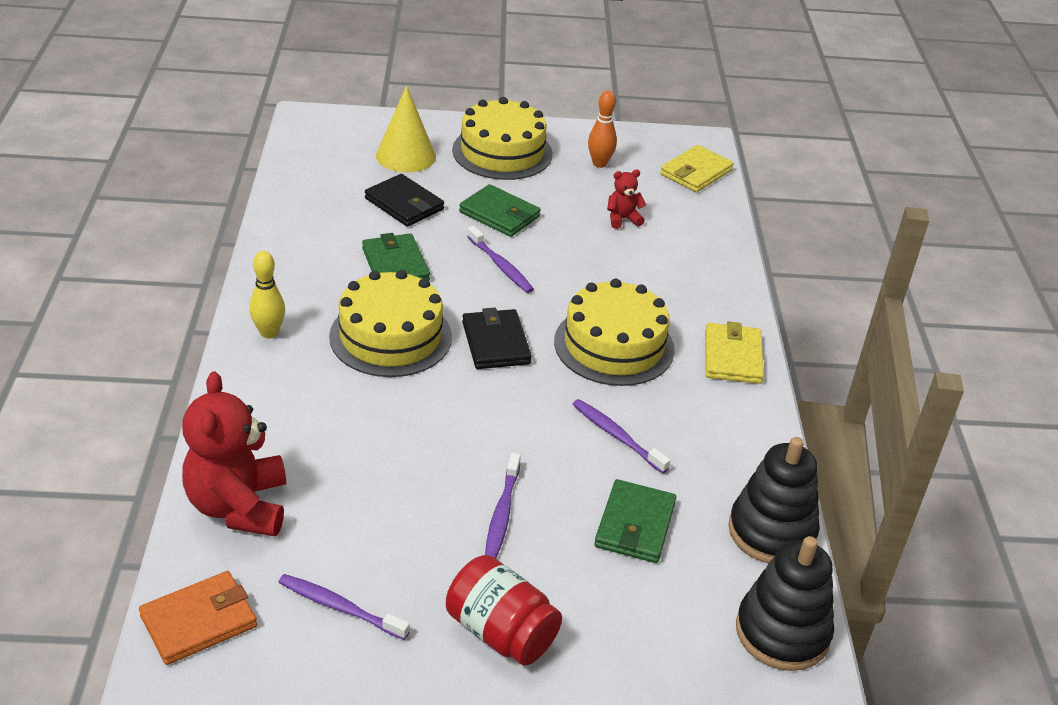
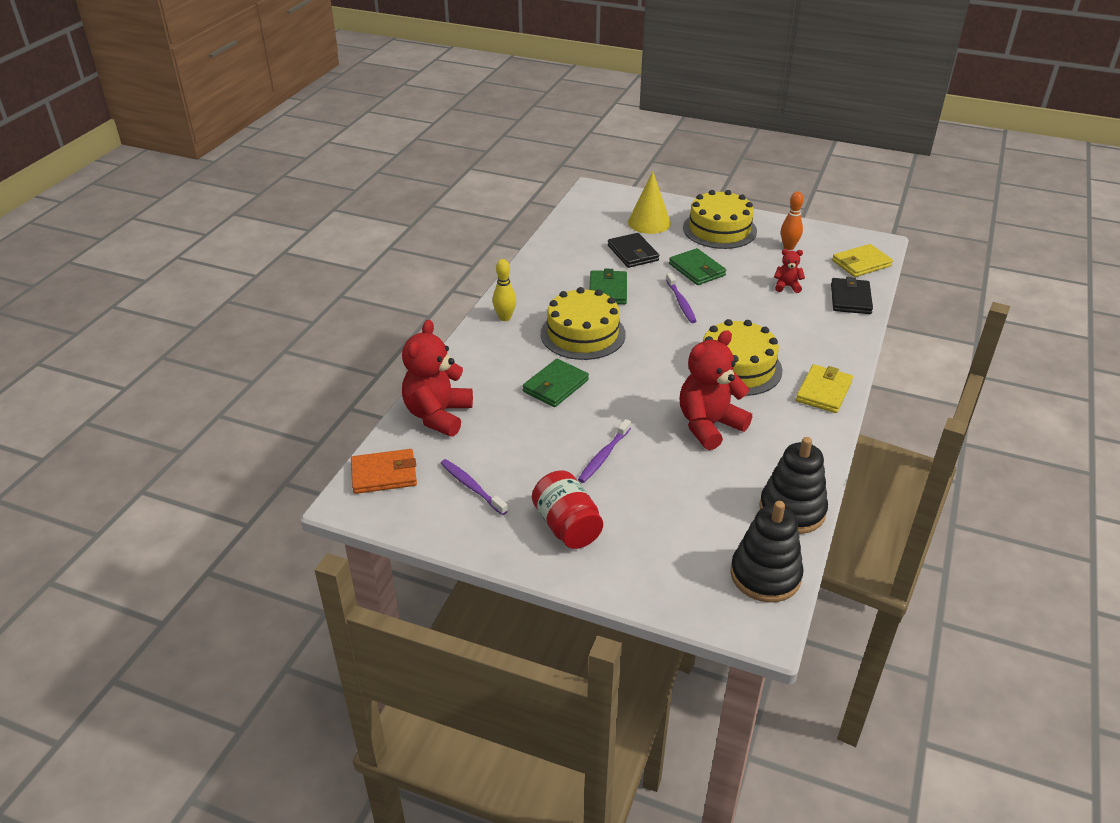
camera: 25 degrees right, 0 degrees up
(496, 343) = (652, 351): black wallet -> black wallet (850, 299)
(617, 436) = (709, 425): purple toothbrush -> red teddy bear
(635, 525) = (692, 483): green wallet -> green wallet (555, 386)

